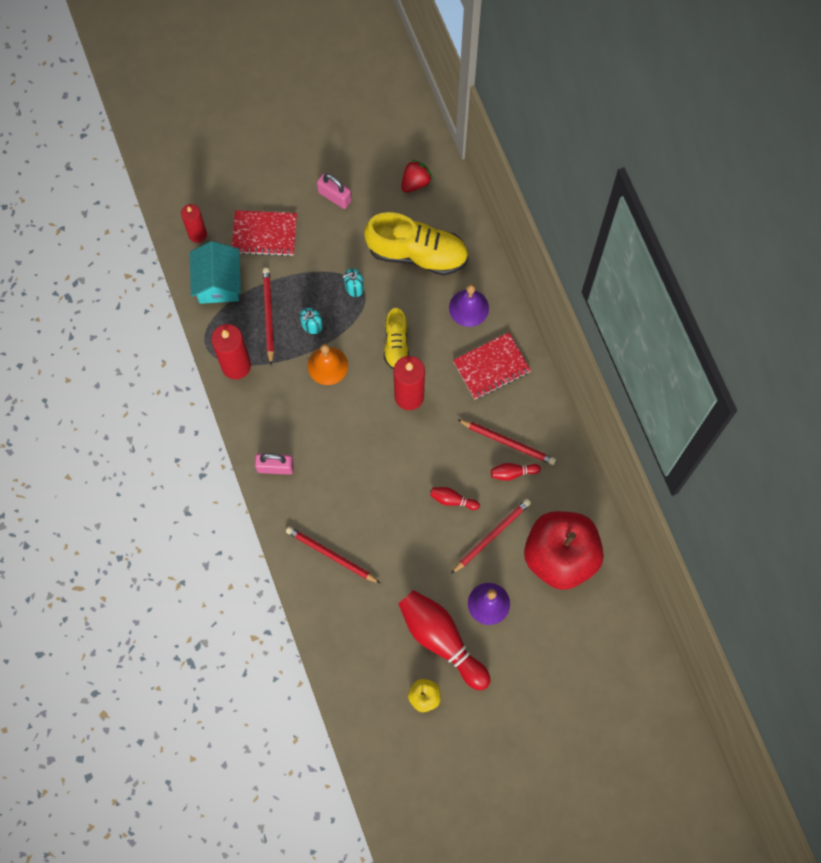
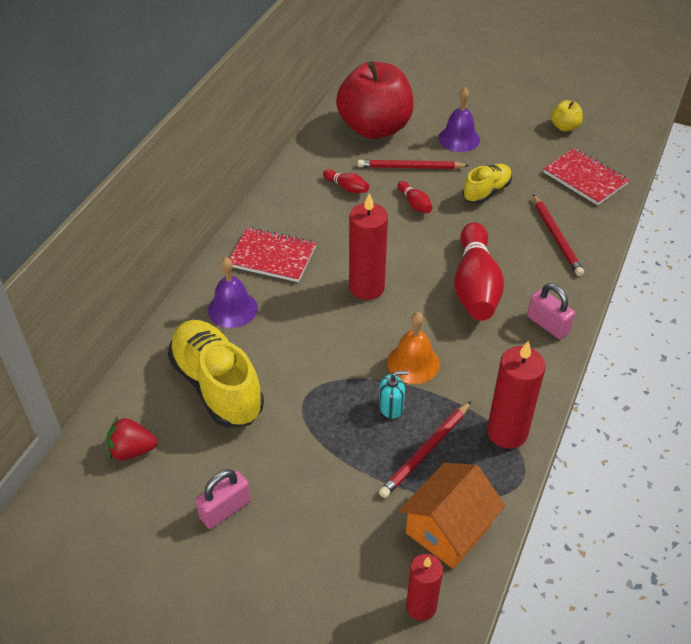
camera: 135 degrees left, 25 degrees down
(218, 282) = (448, 529): turquoise house -> orange house
(264, 234) = (344, 536): red notebook -> red notebook (585, 178)
(334, 196) = (225, 509): pink padlock -> pink padlock turned 60 degrees clockwise
(354, 287) = (312, 406): turquoise soap dispenser -> none
(396, 344) = (330, 331): yellow shoe -> yellow shoe (486, 192)
(441, 640) = (518, 143): red bowling pin -> red bowling pin (475, 286)
(508, 442) = (326, 205): red pencil -> none

